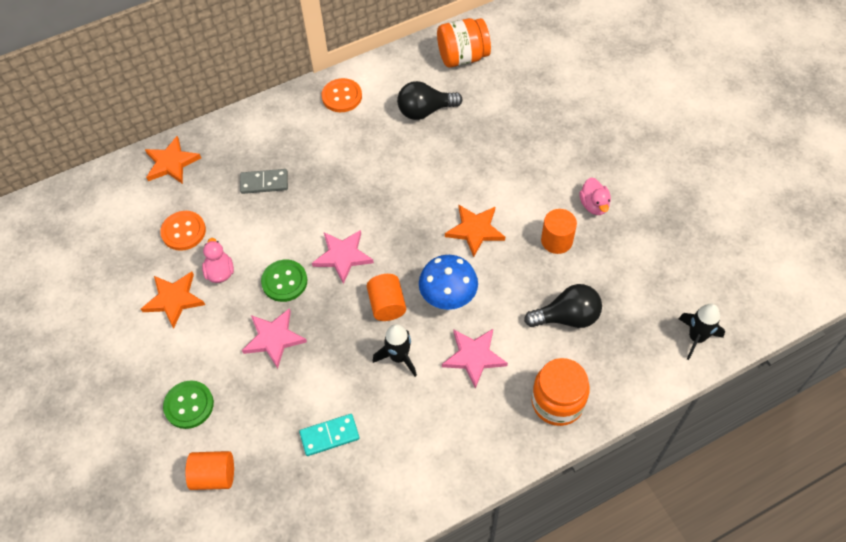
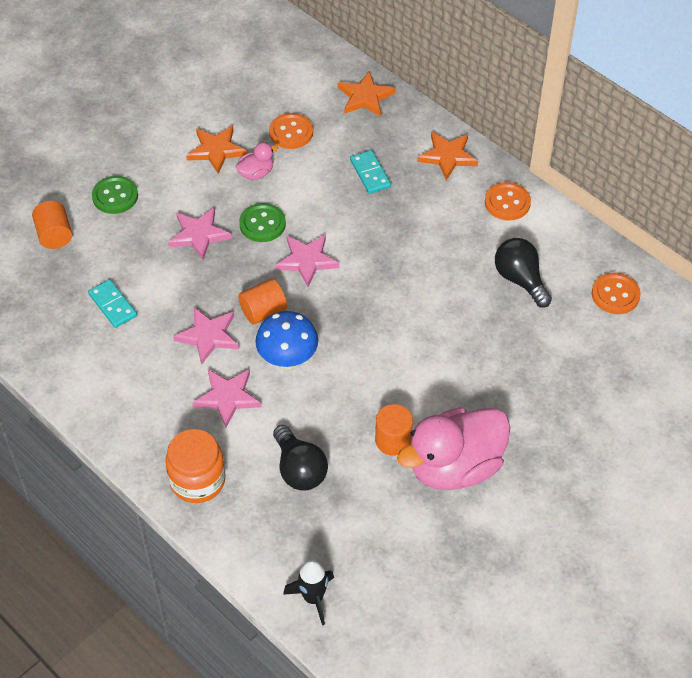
camera: 70 degrees right, 5 degrees down
(264, 183) = (370, 173): grey domino -> turquoise domino
(399, 357) = (208, 336): black rocket -> pink star
(463, 57) = (615, 295): orange jar -> orange button
(475, 230) = (379, 363): orange star -> orange star (447, 156)
(594, 205) = (454, 467): pink duck -> pink duck, size x2.28

